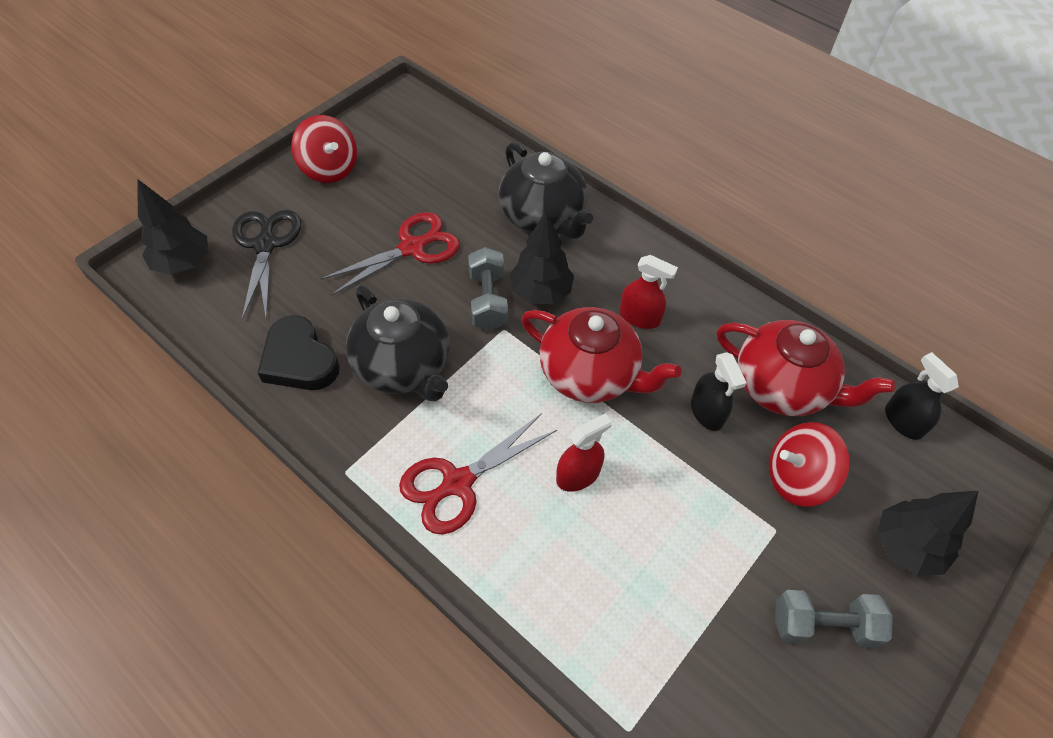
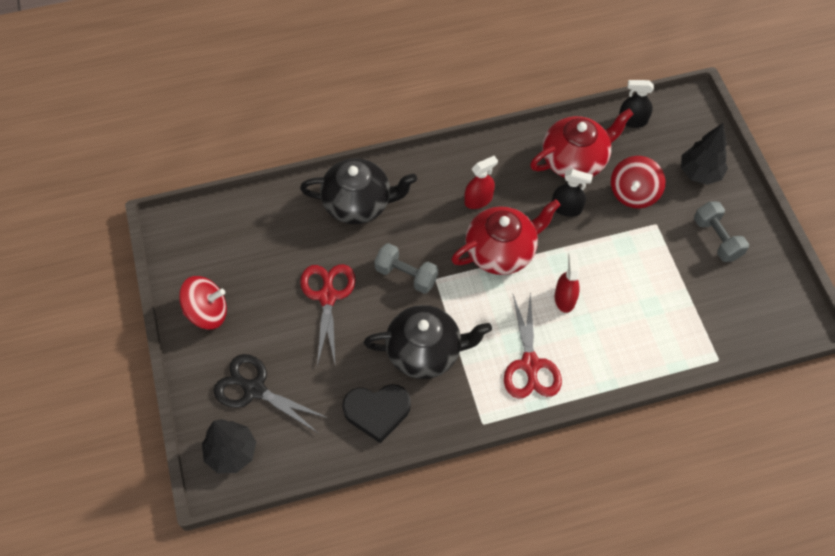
camera: 55 degrees left, 5 degrees up
(540, 292) = (421, 241): black tree -> none
(823, 625) = (716, 239): grey dumbbell -> grey dumbbell turned 60 degrees counterclockwise

